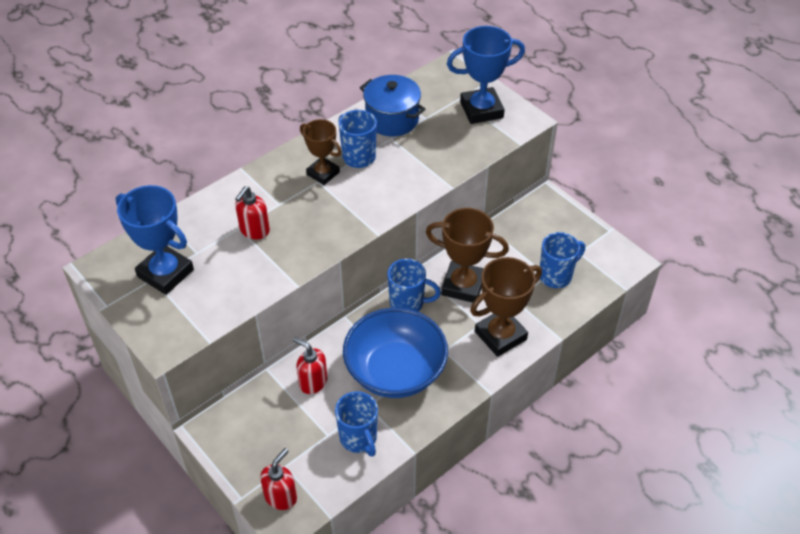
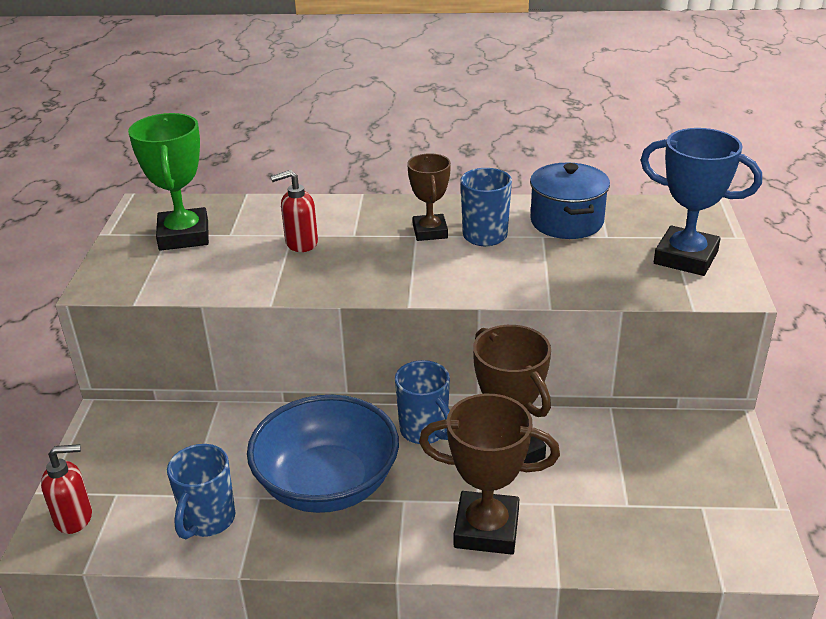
camera: 45 degrees right, 15 degrees down
(165, 273) = (184, 235): blue trophy -> green trophy
(313, 382) = (240, 439): red soap dispenser -> none
(556, 276) = (638, 513): blue mug -> none

